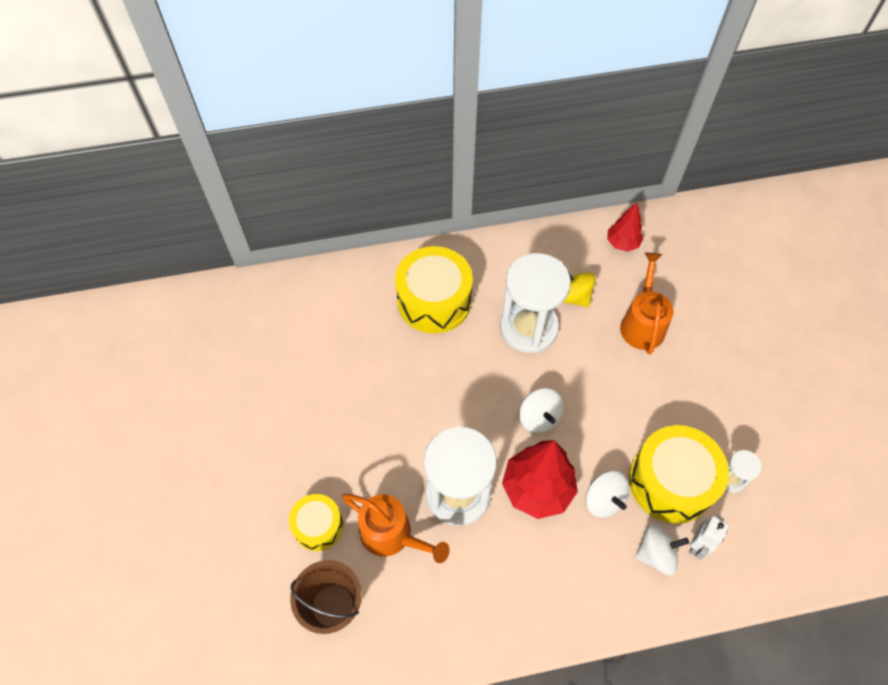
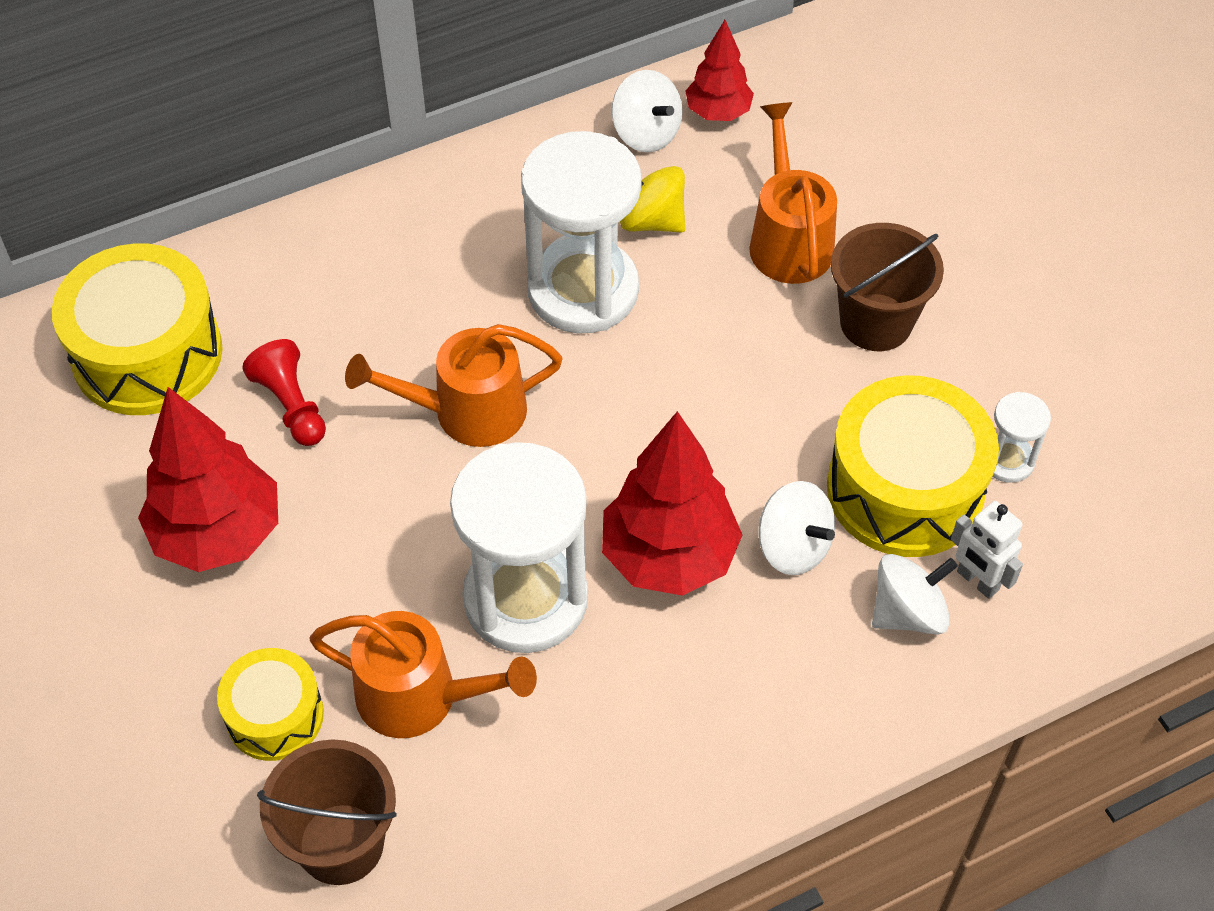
camera: 15 degrees left, 5 degrees down
(315, 419) = (218, 534): none -> red tree
(368, 357) = (291, 405): none -> red pawn
(434, 301) = (392, 281): yellow drum -> yellow drum (147, 354)
(453, 382) = (467, 412): none -> orange watering can
(539, 418) = (641, 437): white spinning top -> white spinning top (646, 133)
(678, 381) = (875, 322): none -> brown bucket
(698, 545) = (977, 581): white robot -> white robot turned 120 degrees clockwise

